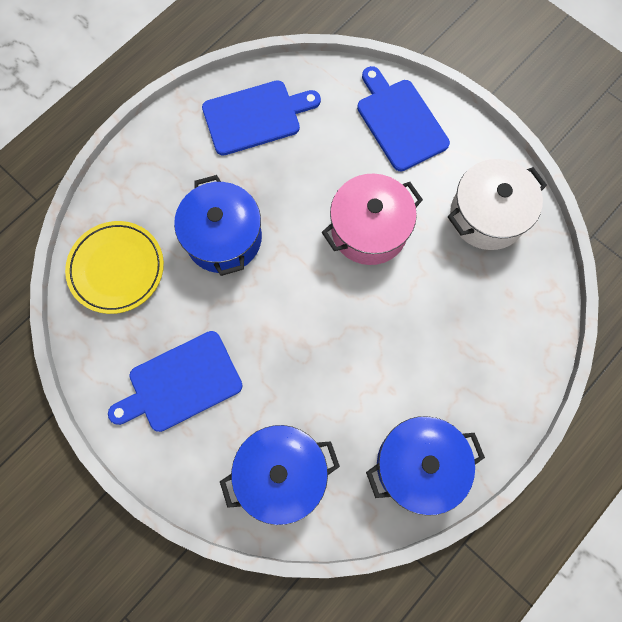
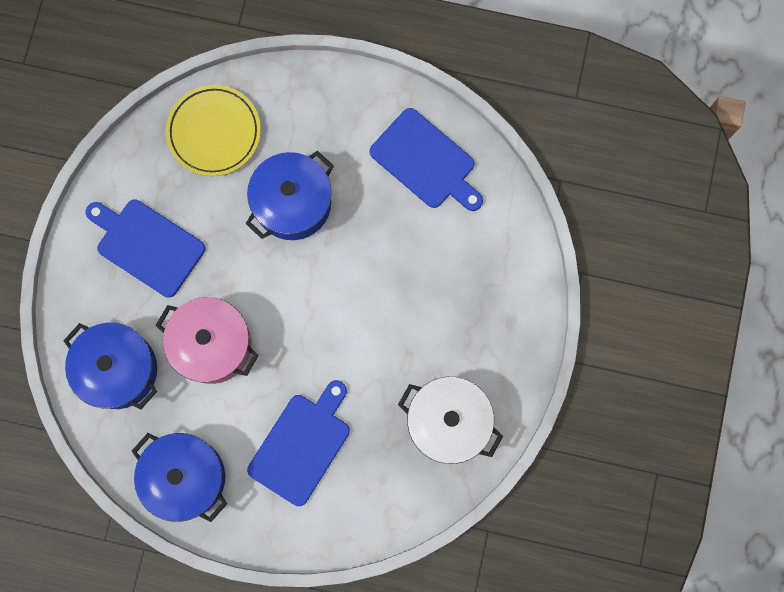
camera: 60 degrees right, 5 degrees up
(369, 230) = (373, 324): pink pot -> pink pot (212, 345)
(399, 121) = (499, 293): blue cutting board -> blue cutting board (301, 445)

